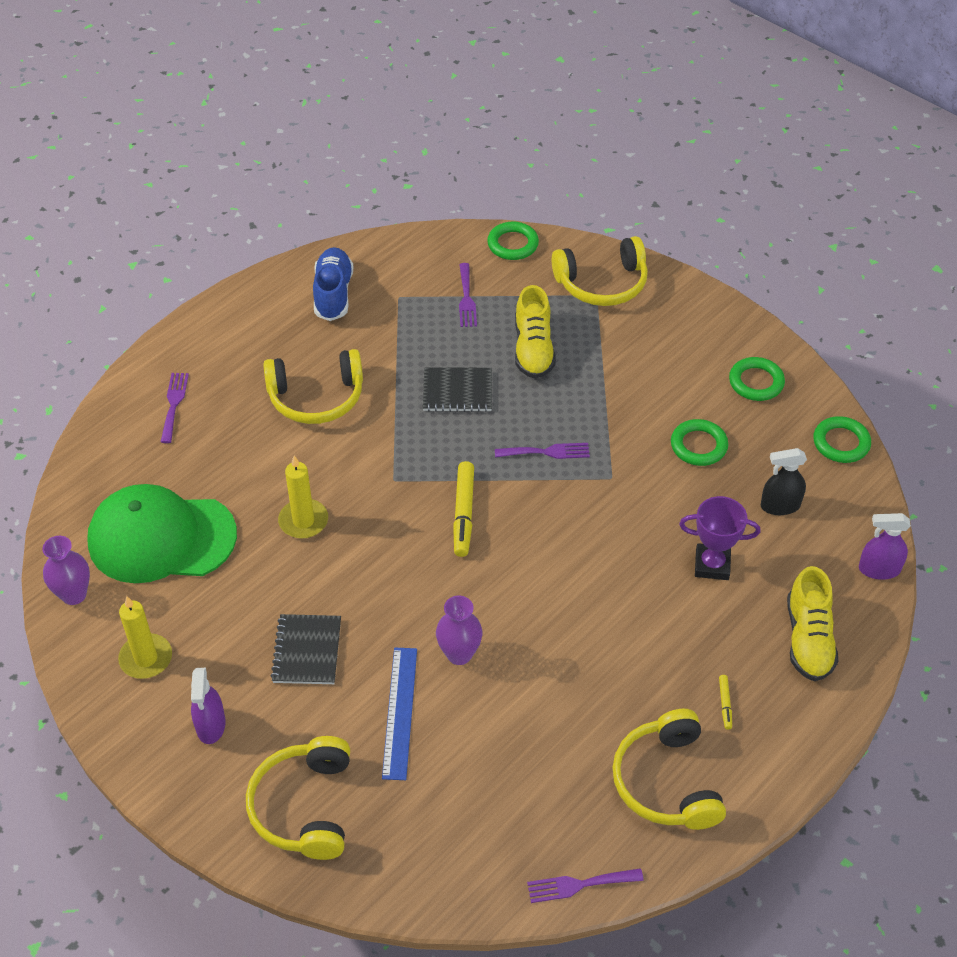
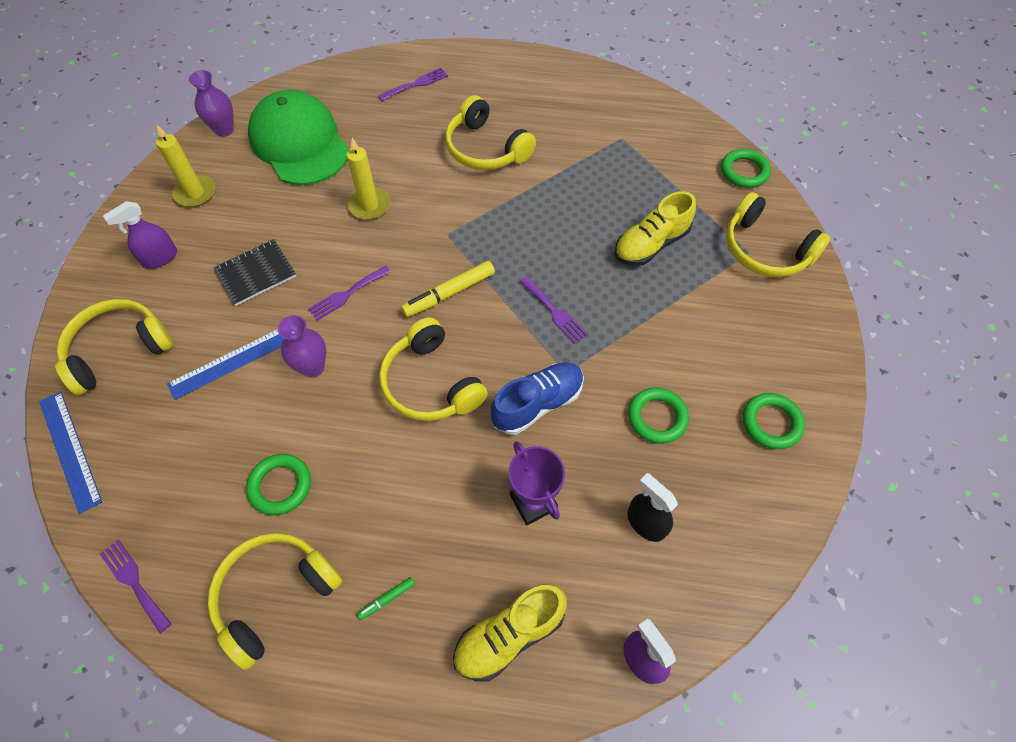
camera: 55 degrees right, 10 degrees up
(333, 294) = (588, 103): blue shoe -> blue shoe (537, 404)
(394, 891) = (69, 450): none -> blue ruler
(457, 391) = (564, 222): black notebook -> none
(466, 298) = (660, 176): purple fork -> purple fork (347, 294)
(548, 575) = (430, 383): none -> yellow headphones
(725, 704) = (387, 599): yellow marker -> green marker
(841, 443) = (767, 537): green ring -> green ring (280, 486)

